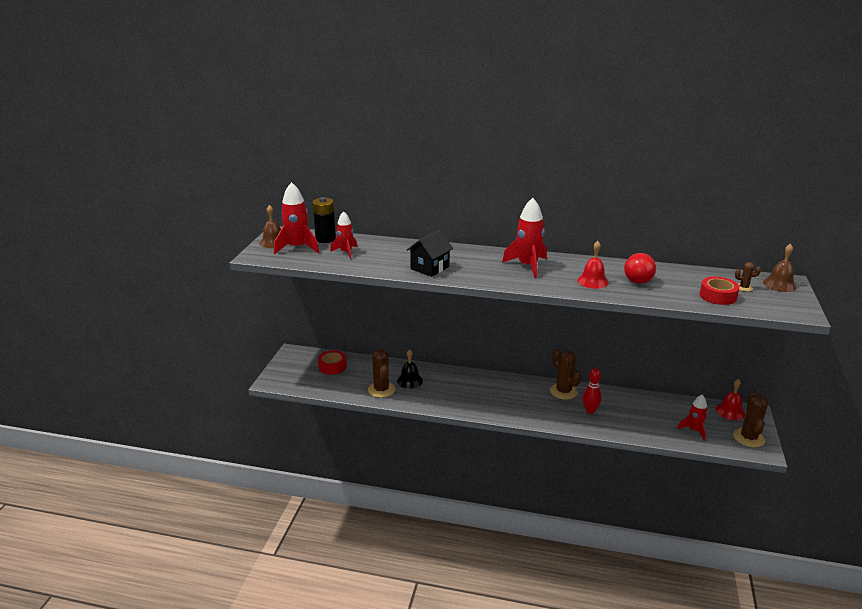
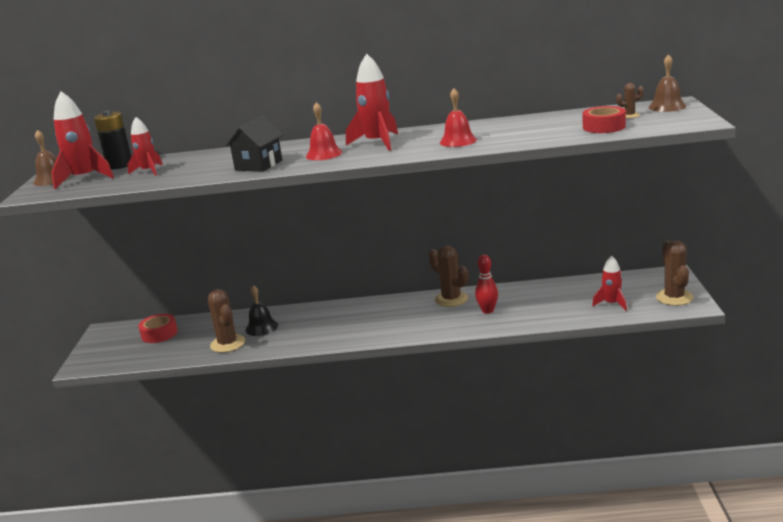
camera: 10 degrees left, 5 degrees down
(639, 279) = (510, 129): red light bulb -> none
(730, 411) = (646, 278): red bell -> red bell (324, 154)

